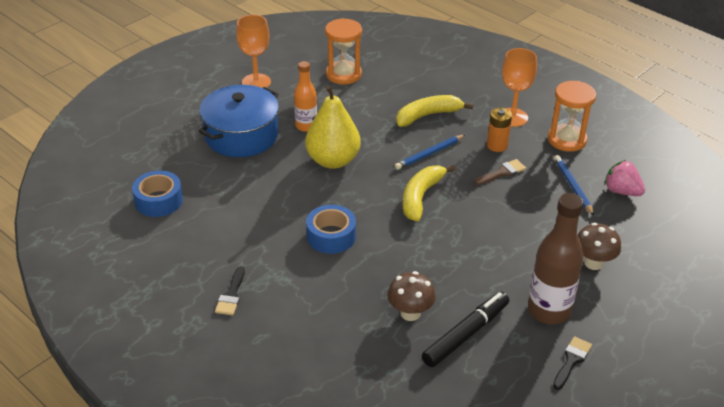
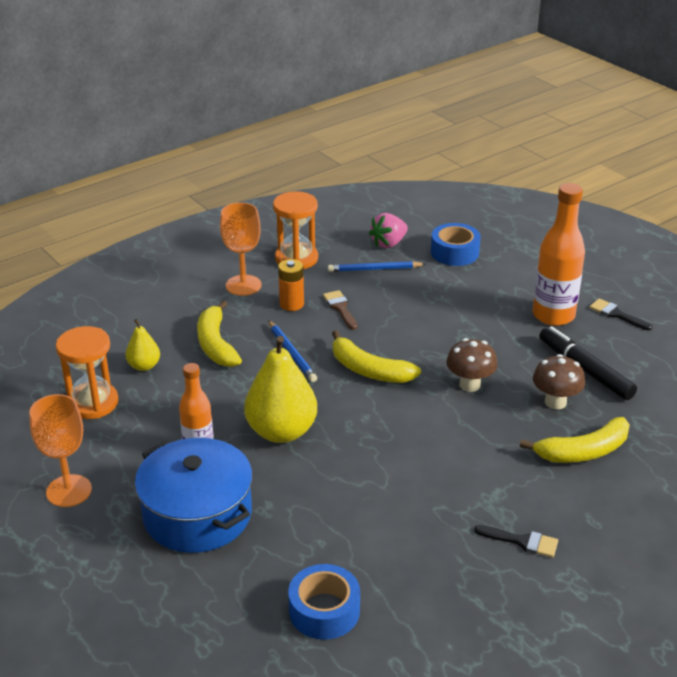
camera: 80 degrees left, 5 degrees down
(331, 236) = (426, 447): blue tape -> blue tape (454, 252)
(345, 332) = (583, 451): none -> yellow banana
(390, 88) = (144, 366): none -> yellow pear
(549, 311) = (553, 315): brown bottle -> orange bottle
(593, 263) = (490, 279): brown mushroom -> brown mushroom (470, 385)

